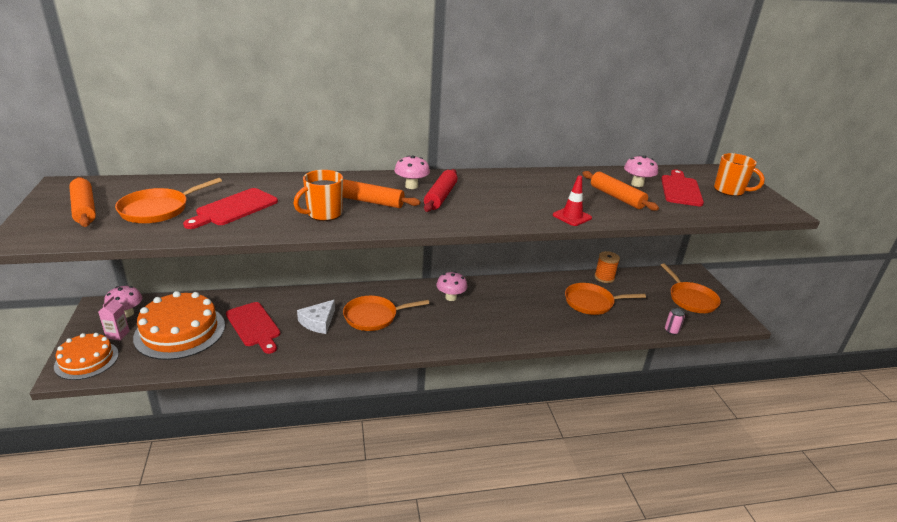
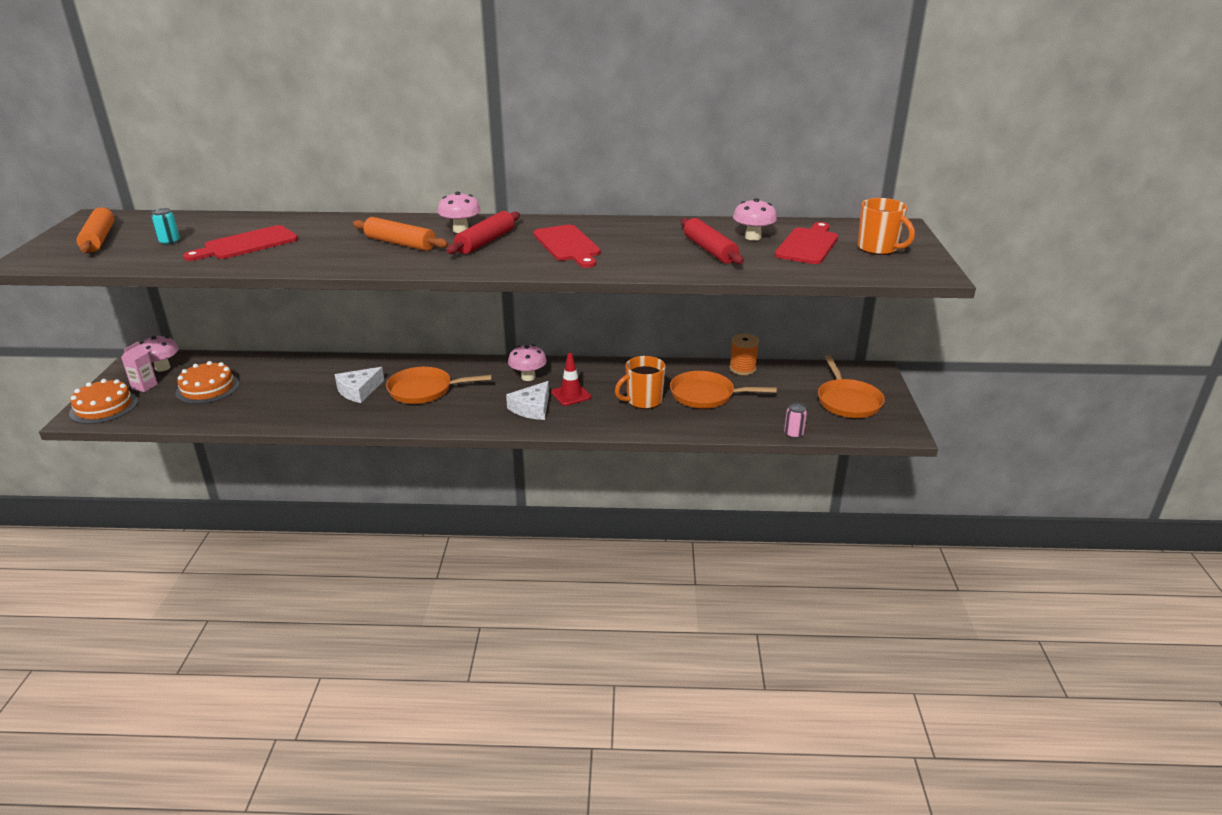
camera: 15 degrees right, 0 degrees up
(158, 209) = (169, 242): orange pan -> turquoise can
(180, 331) = (207, 388): orange cake -> orange cake, size x0.62
(254, 326) = (287, 389): red cutting board -> red cutting board (568, 245)
(323, 214) = (337, 253): orange mug -> orange mug (643, 401)
(469, 326) = (532, 408): none -> white cheese
(572, 216) = (629, 267): red traffic cone -> red traffic cone (571, 395)
(616, 197) = (709, 250): orange rolling pin -> red rolling pin

